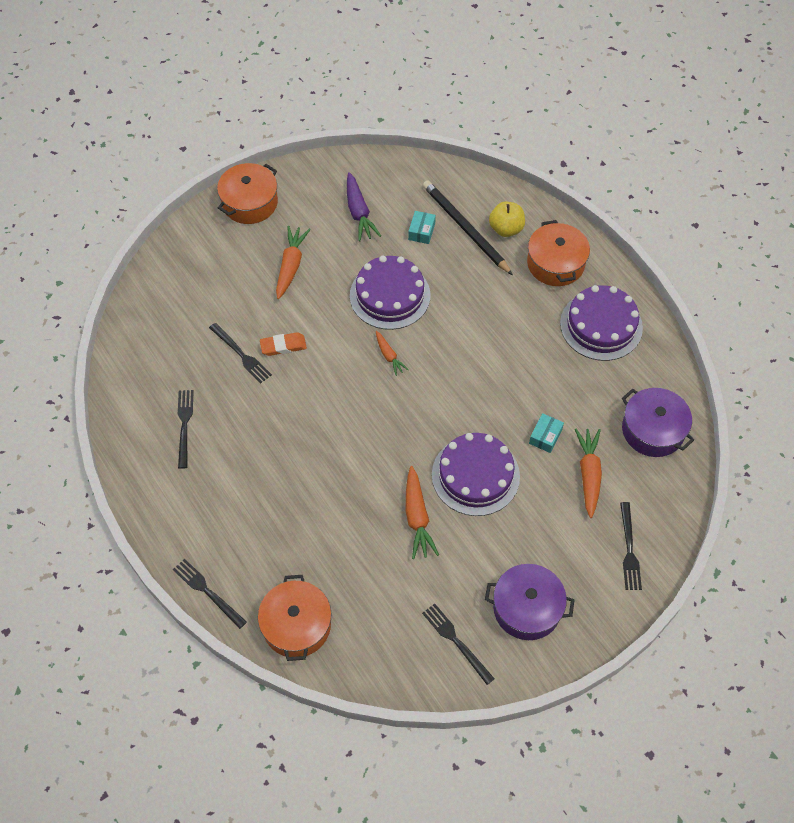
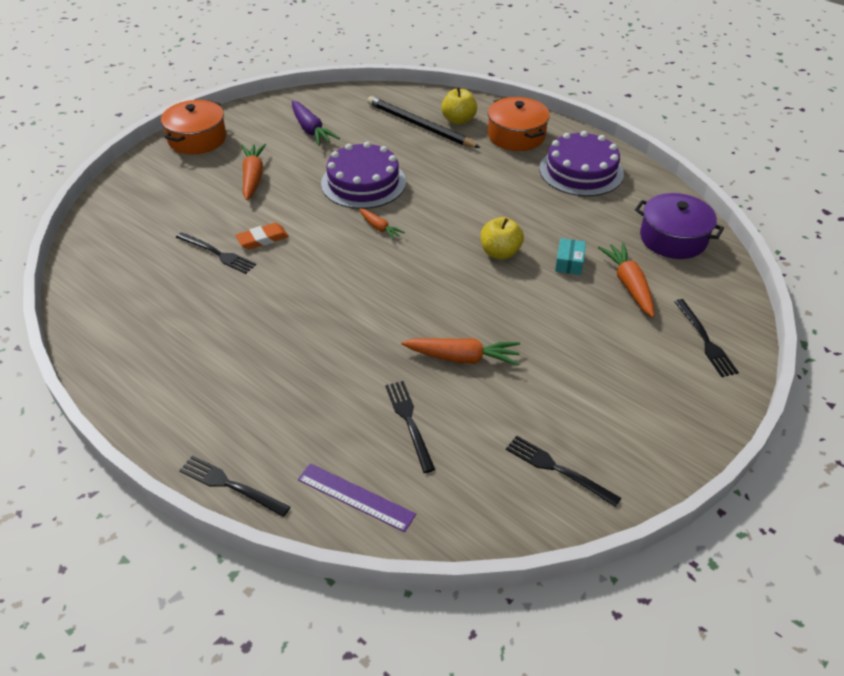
camera: 15 degrees left, 15 degrees down
(184, 425) = (165, 325): black fork -> black fork (409, 422)
(296, 625) = (356, 496): orange pot -> purple ruler
(417, 517) = (462, 358): orange carrot -> orange carrot turned 60 degrees counterclockwise
(421, 231) = (378, 134): turquoise box -> none
(475, 475) = (511, 308): purple cake -> none
(487, 410) = (500, 253): none -> yellow apple
(527, 608) = (624, 418): purple pot -> none

